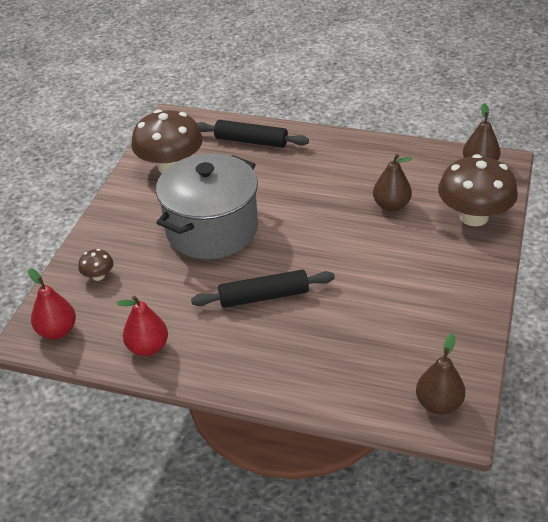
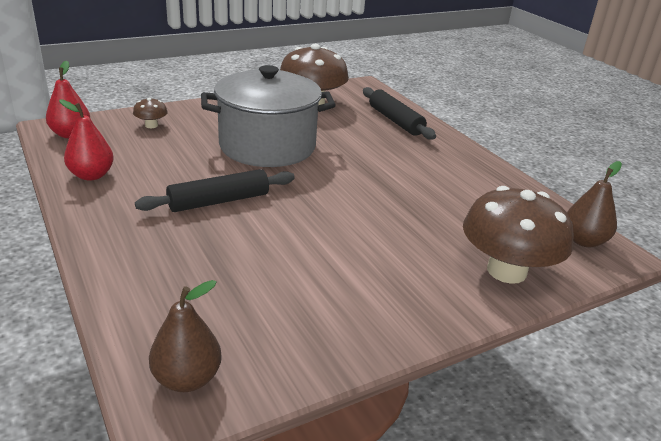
camera: 40 degrees right, 10 degrees down
(264, 297) = (219, 201): black rolling pin -> black rolling pin turned 60 degrees counterclockwise
(391, 206) = (436, 215): brown pear -> none

